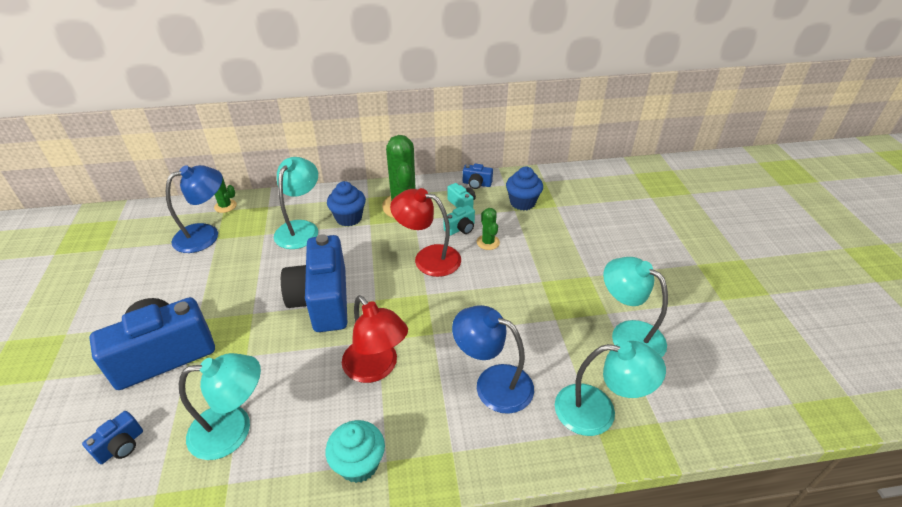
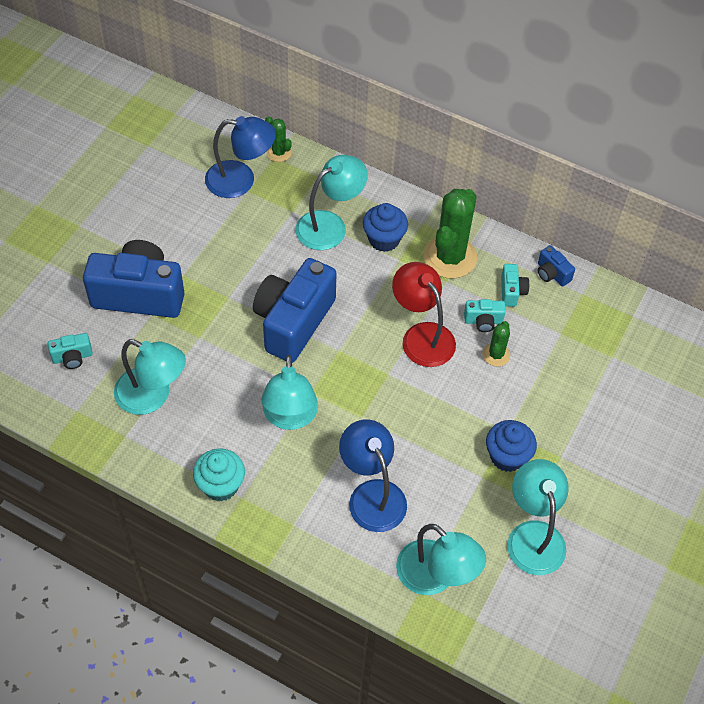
camera: 35 degrees right, 15 degrees up
(121, 446) = (72, 357): blue camera -> turquoise camera
(376, 368) = (290, 417): red lamp -> turquoise lamp
(522, 202) = (578, 329): blue cupcake -> blue cupcake (507, 456)

